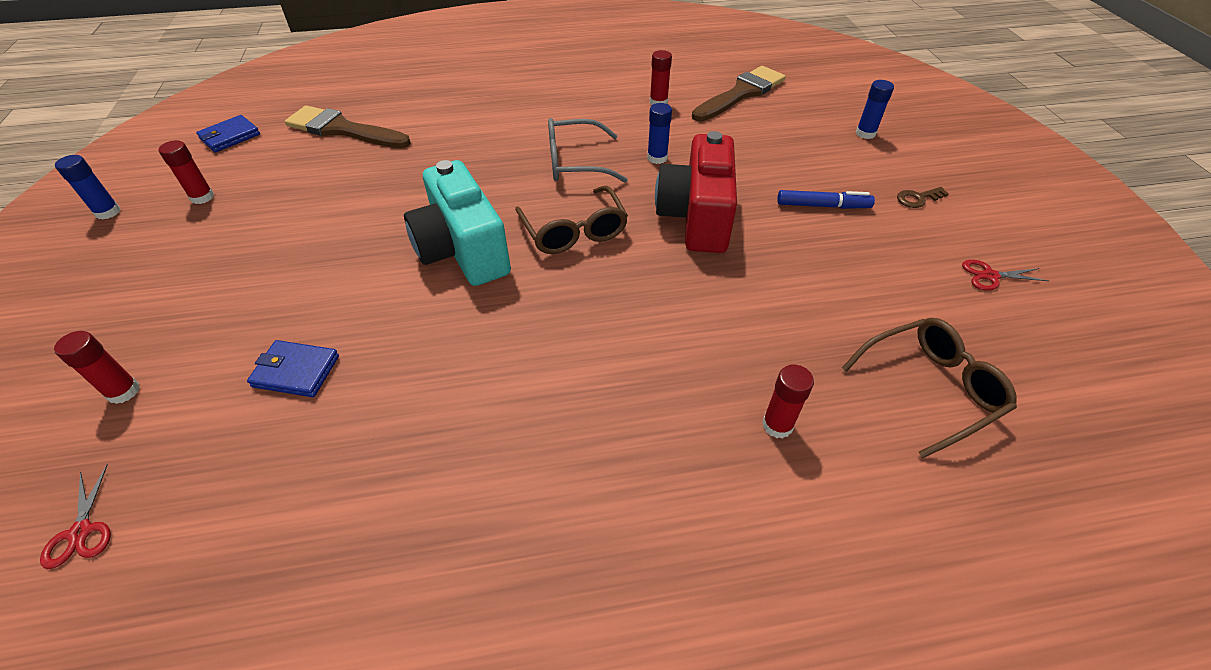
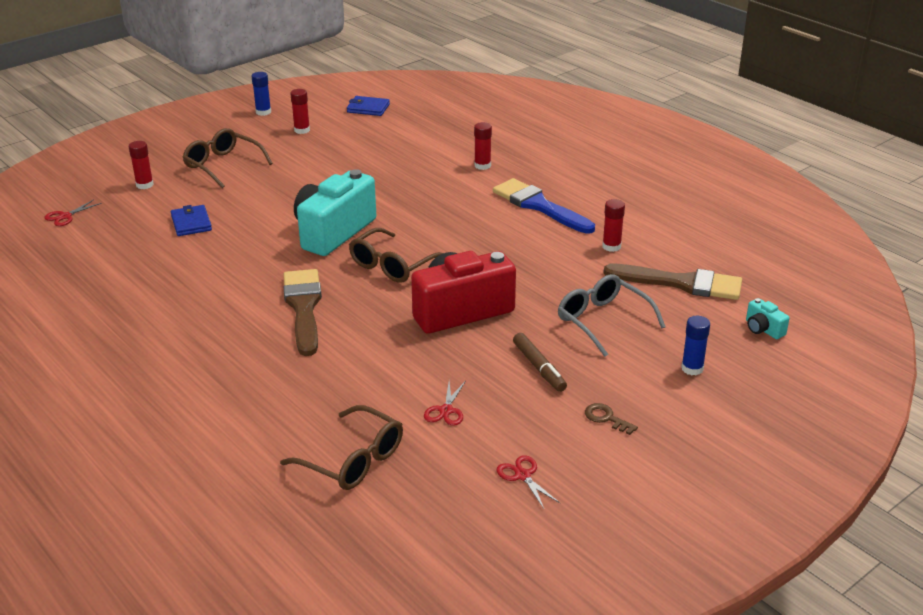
camera: 60 degrees right, 15 degrees down
(186, 291) = (222, 165): none -> brown glasses
(343, 130) = (417, 139): brown brush -> brown brush (303, 307)
(555, 111) = (539, 206): none -> blue brush
(575, 162) = (476, 238): grey glasses -> grey glasses (602, 321)
(657, 158) = (523, 271): blue glue stick -> none
(777, 425) = (269, 399): red glue stick -> red glue stick (482, 165)
(823, 206) = (539, 368): blue marker -> brown marker
(829, 86) = (763, 329): none -> turquoise camera
(866, 287) = (446, 410): none -> red scissors

